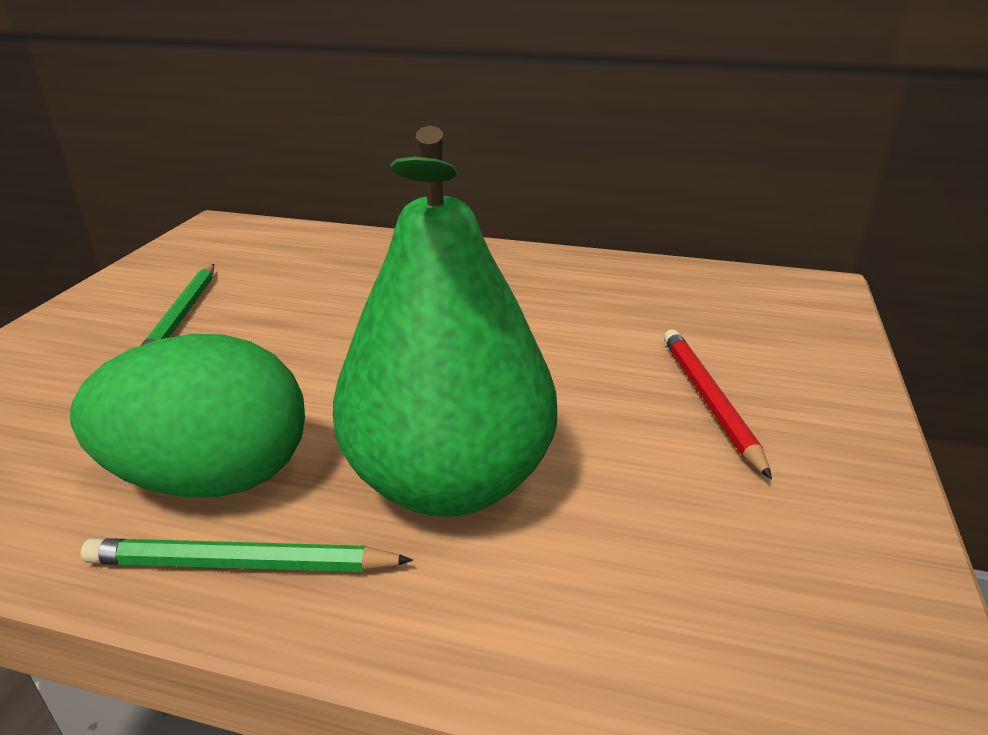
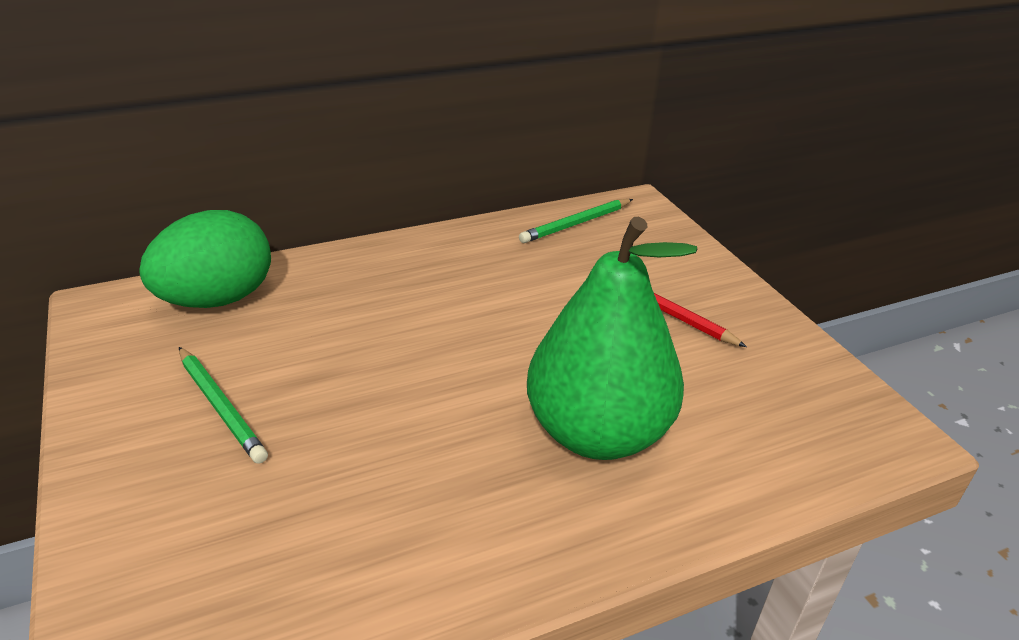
camera: 40 degrees left, 5 degrees up
(212, 479) = (455, 511): green egg -> green egg (217, 299)
(241, 564) = (551, 547): green pencil -> green pencil (576, 224)

